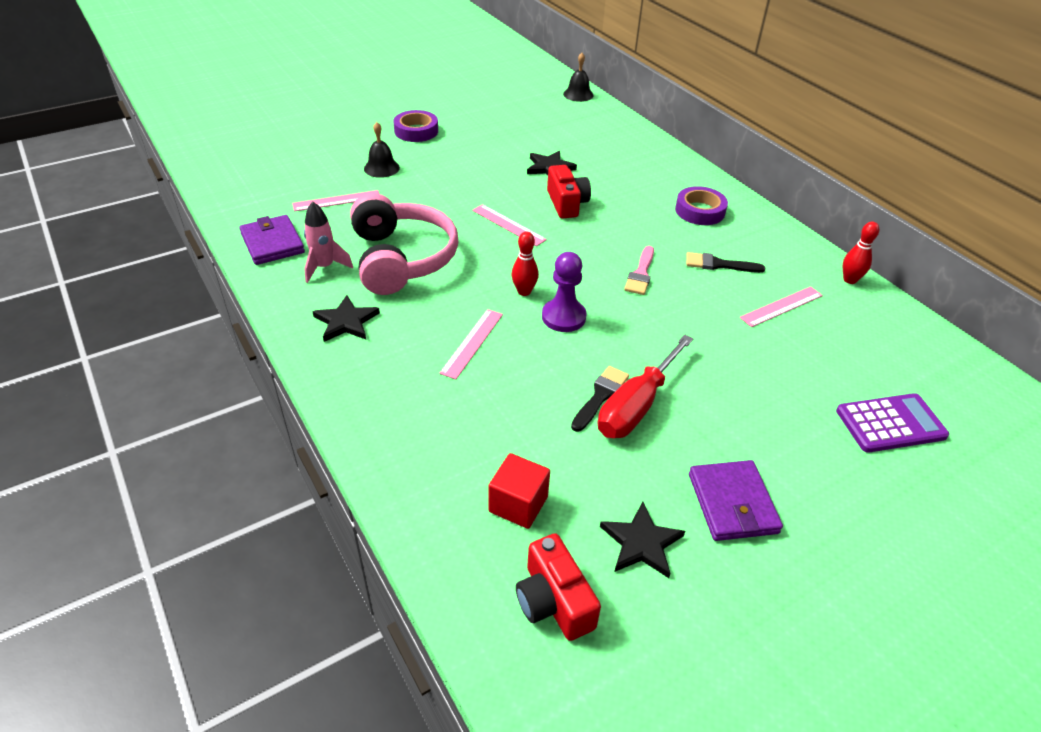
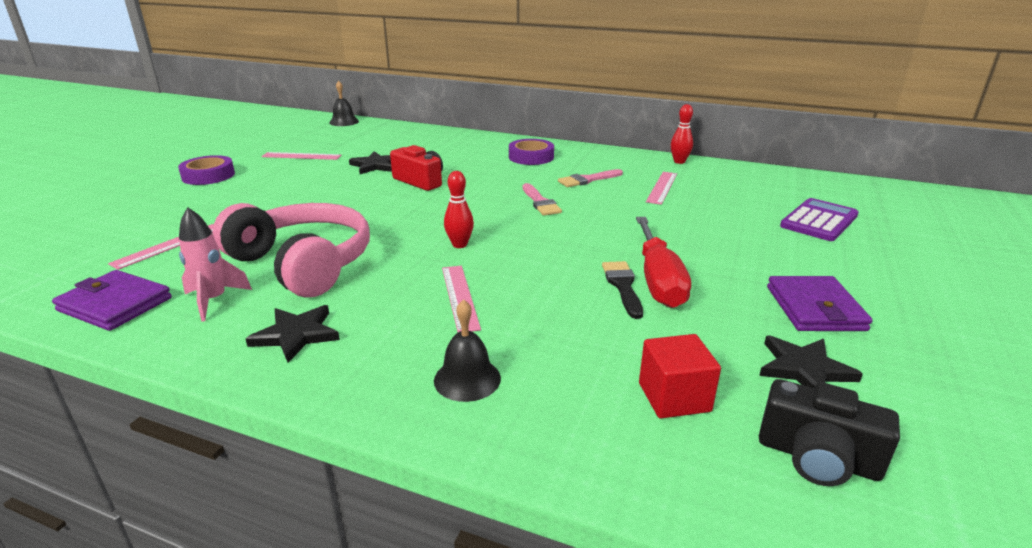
camera: 35 degrees left, 15 degrees down
(381, 168) = (197, 208): black bell -> black bell (467, 379)
(508, 225) = (385, 208): pink ruler -> pink ruler (301, 156)
(553, 601) = (817, 457): red camera -> black camera
(563, 317) = (518, 248): purple pawn -> none
(718, 264) = (587, 180): black brush -> pink brush
(732, 503) = (814, 308): purple wallet -> purple wallet turned 45 degrees clockwise

